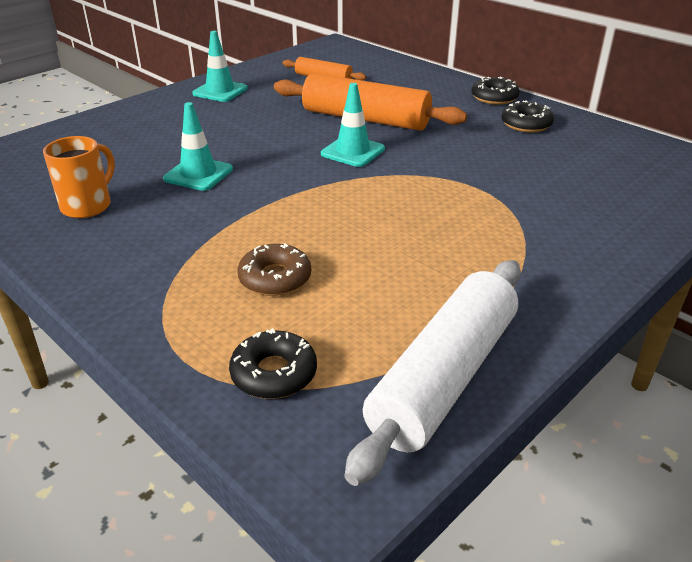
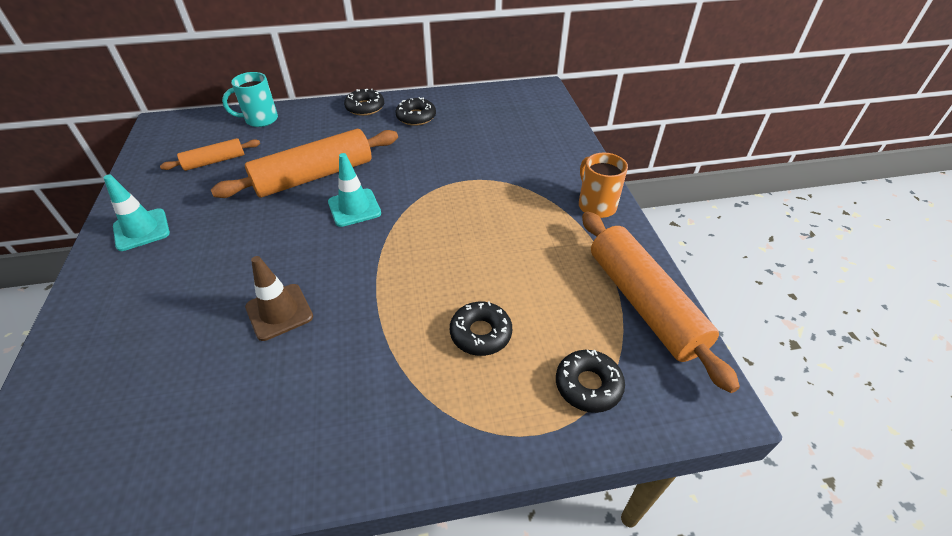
camera: 55 degrees left, 10 degrees up
(88, 206) = (241, 418): orange mug -> orange mug (596, 205)
(198, 174) = (279, 312): turquoise traffic cone -> brown traffic cone
(275, 278) = (480, 333): brown donut -> black donut
(398, 69) = (260, 120): none -> turquoise mug
(443, 377) = (643, 303): white rolling pin -> orange rolling pin

